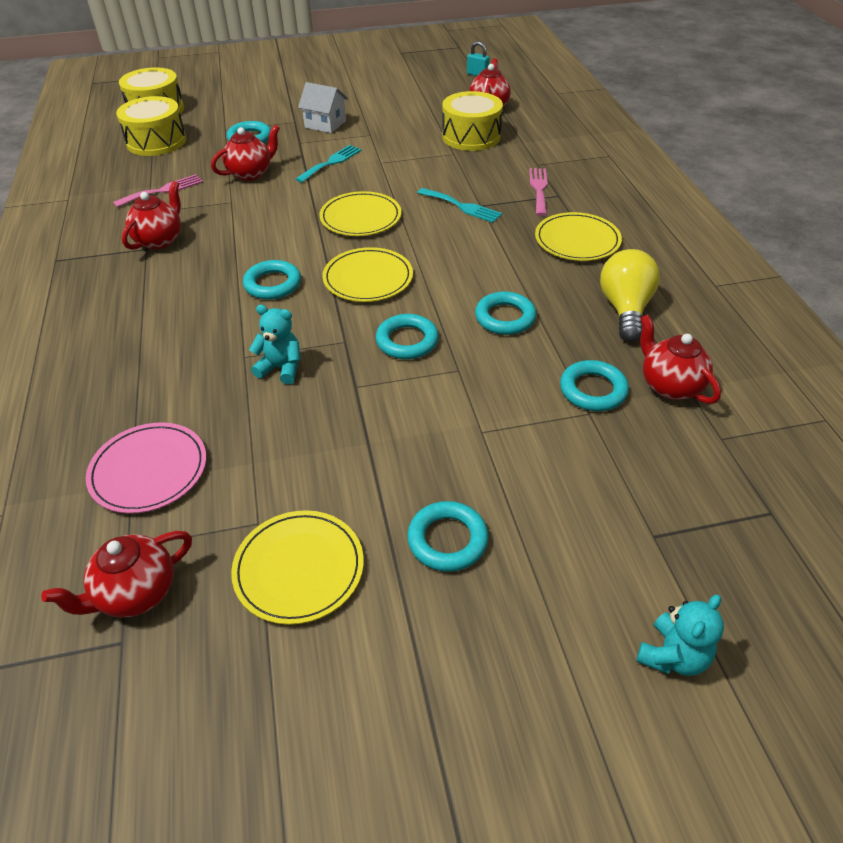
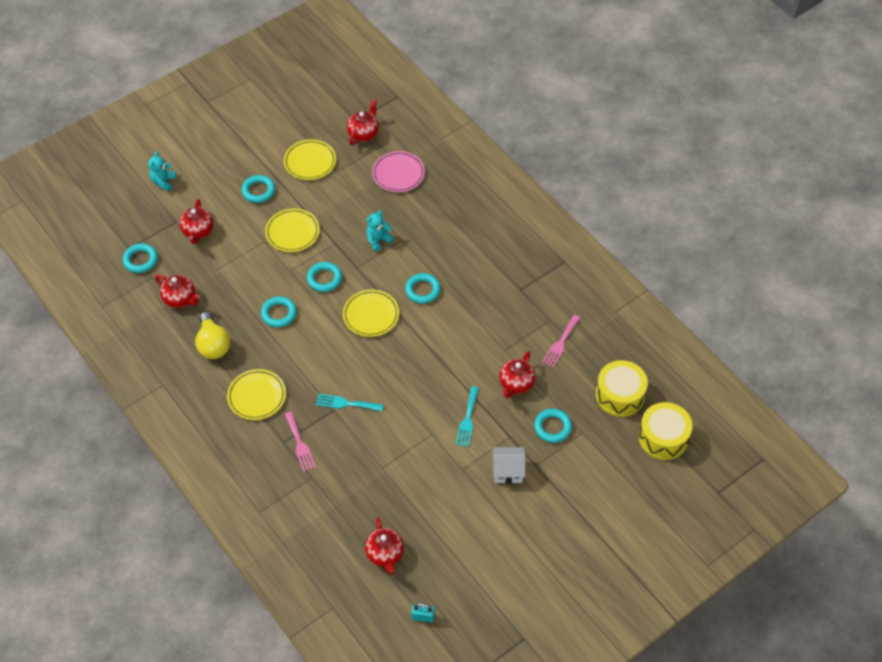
camera: 155 degrees right, 10 degrees up
(159, 240) = (519, 299): red teapot -> red teapot (198, 232)
(281, 368) = (378, 240): turquoise teddy bear -> turquoise teddy bear turned 150 degrees clockwise
(360, 217) = (408, 366): yellow plate -> yellow plate (292, 232)
(471, 136) = (379, 498): yellow drum -> none
(593, 390) = (218, 283): turquoise ring -> turquoise ring (140, 260)

